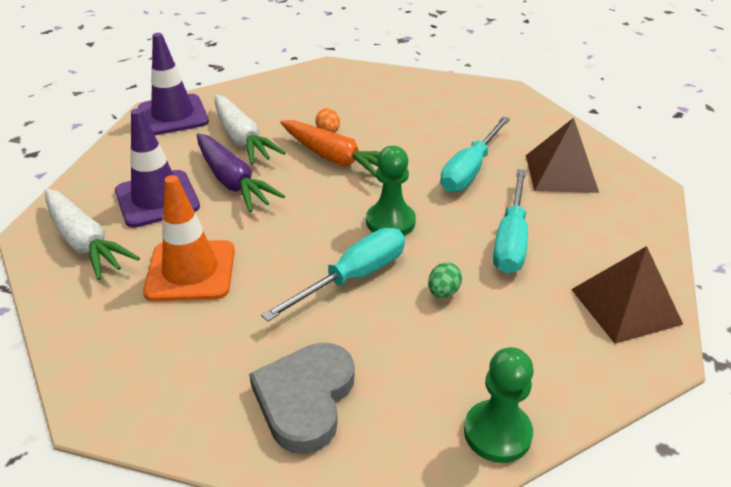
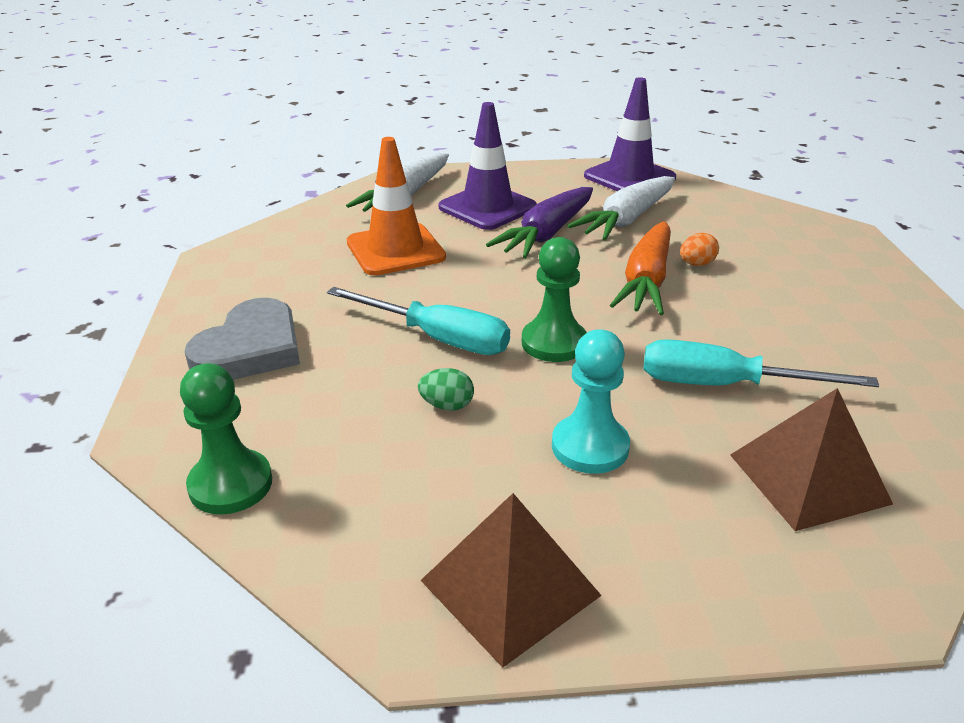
camera: 70 degrees right, 5 degrees down
(305, 399) = (250, 349): grey heart -> grey heart turned 120 degrees clockwise
(511, 239) = (590, 447): turquoise screwdriver -> turquoise pawn

